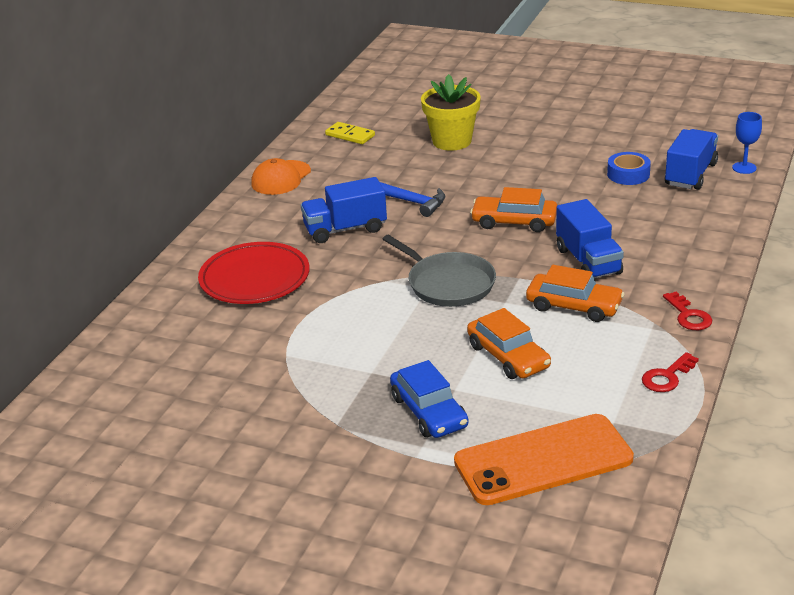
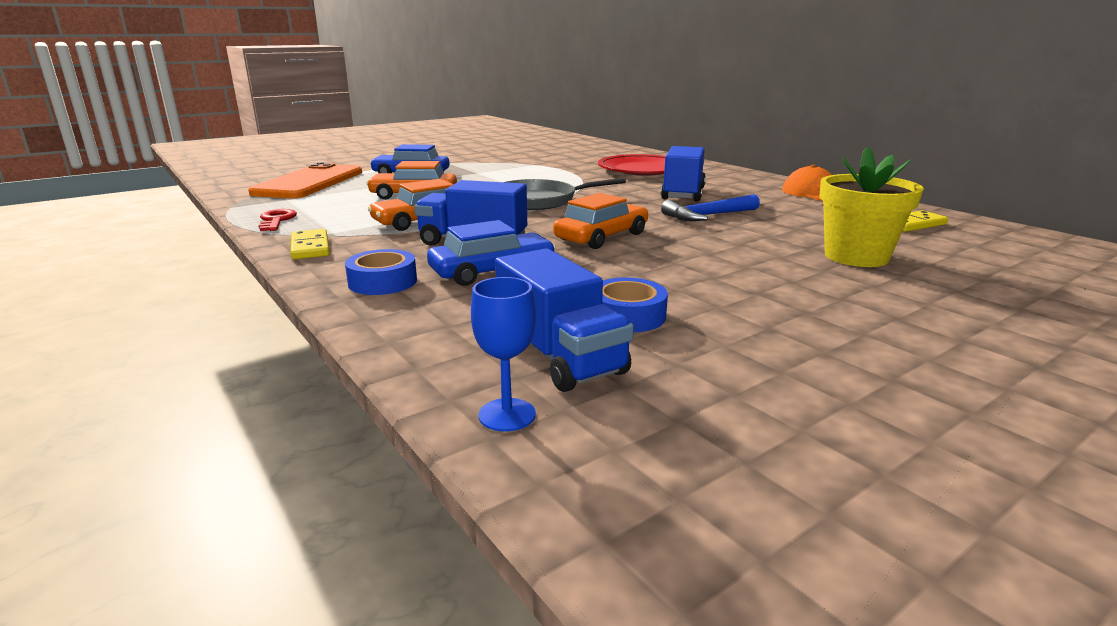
camera: 120 degrees right, 10 degrees down
(627, 230) = (492, 271): none -> blue car
(688, 315) = (310, 247): red key -> yellow domino
(692, 254) = (382, 282): none -> blue tape

